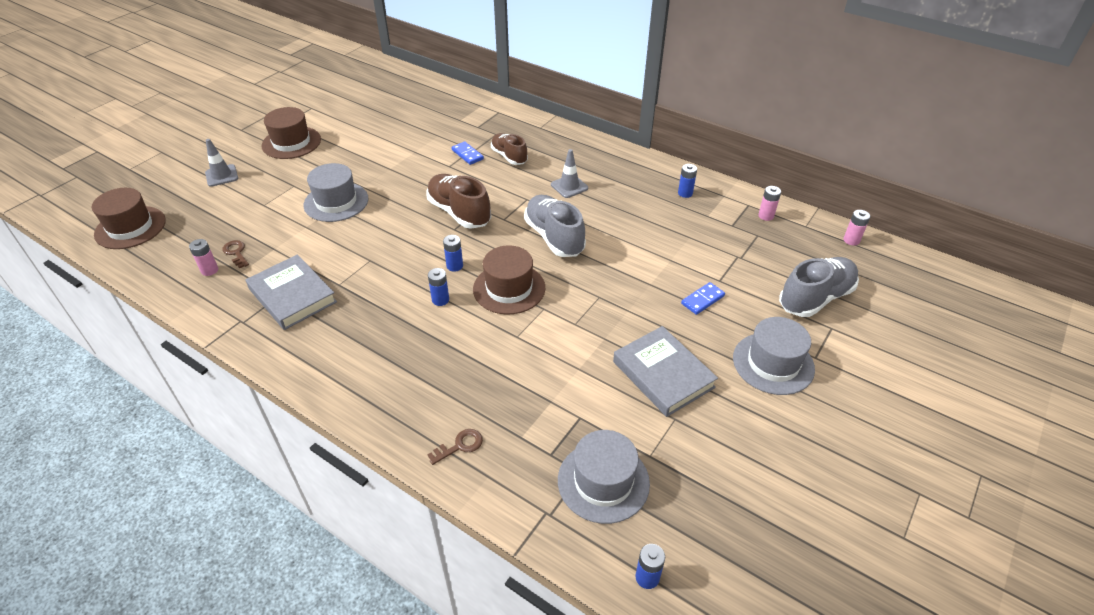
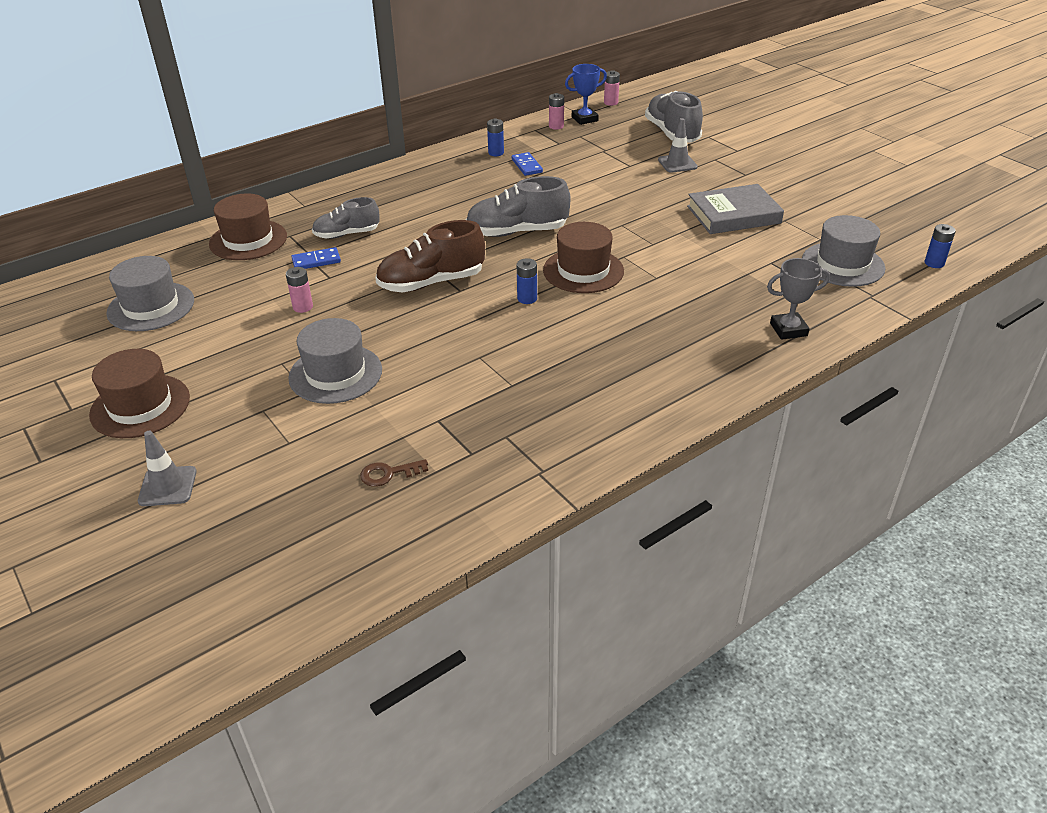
camera: 70 degrees left, 5 degrees down
(130, 227) = (234, 600): brown hat -> brown hat (248, 240)
(209, 270) = (413, 502): pink battery -> pink battery (303, 307)
(292, 296) = (513, 424): grey book -> none
(440, 300) = (579, 315): blue battery -> none
(460, 445) = (788, 329): brown key -> grey trophy
(509, 156) = (347, 234): brown shoe -> grey shoe
(569, 186) = (436, 208): grey traffic cone -> grey traffic cone (677, 163)
(702, 300) = (650, 178): blue domino -> blue domino (526, 166)
(773, 363) = (737, 167): grey hat -> grey hat (151, 306)
(797, 230) = (584, 119): none -> blue trophy

